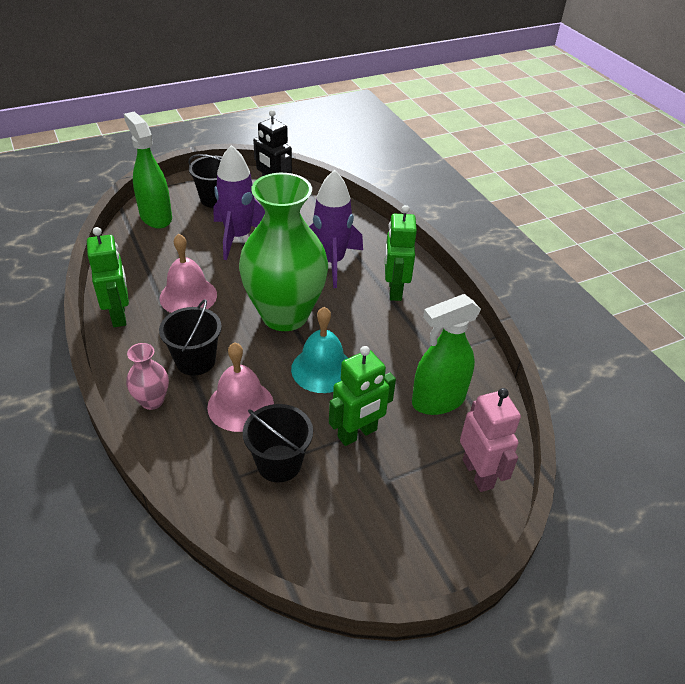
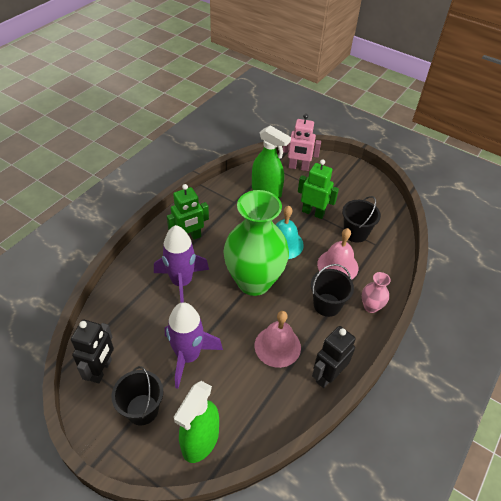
camera: 120 degrees left, 5 degrees up
(119, 315) = (327, 375): green robot -> black robot
(478, 473) = (298, 167): pink robot -> pink robot turned 120 degrees counterclockwise

